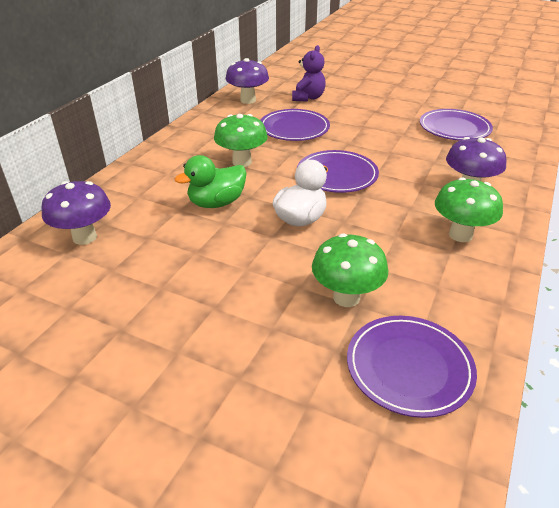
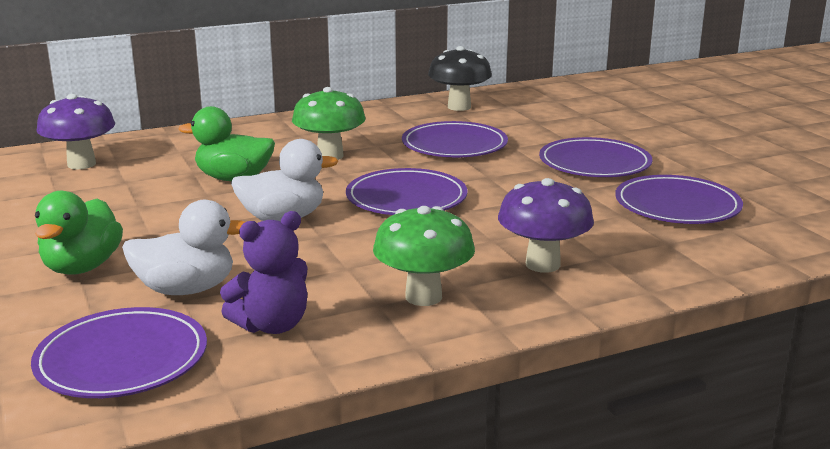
camera: 40 degrees right, 15 degrees down
(248, 100) = (459, 107): purple mushroom -> black mushroom
(254, 318) = (82, 267): none -> green duck
(308, 98) = (539, 123): purple teddy bear -> purple teddy bear (272, 325)
(346, 297) = (186, 289): green mushroom -> white duck
(379, 115) = (594, 163): none -> purple plate

